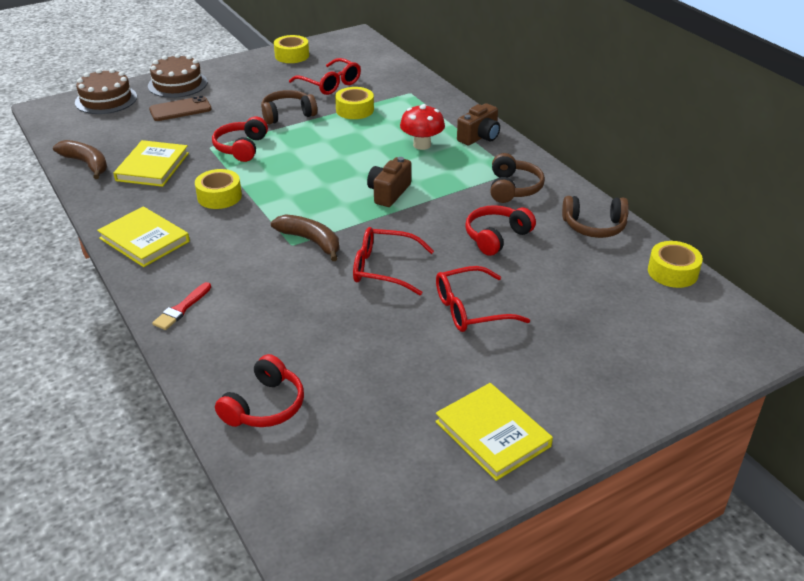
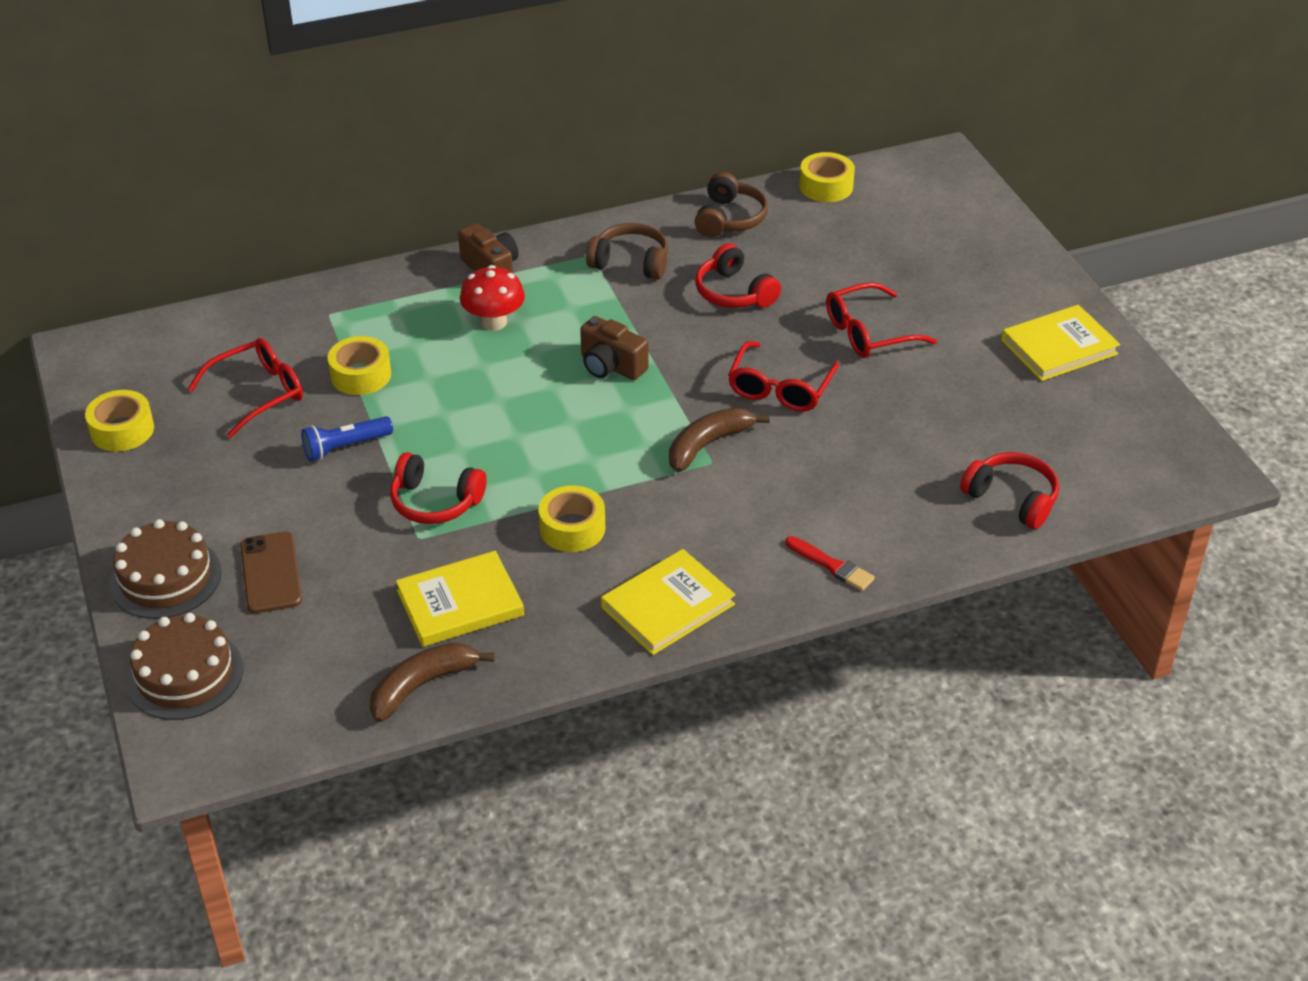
camera: 80 degrees left, 5 degrees up
(152, 167) = (460, 603): yellow book -> yellow book turned 45 degrees counterclockwise
(287, 114) = (345, 447): brown headphones -> blue flashlight
(470, 309) = (868, 332): red glasses -> red glasses turned 75 degrees clockwise

